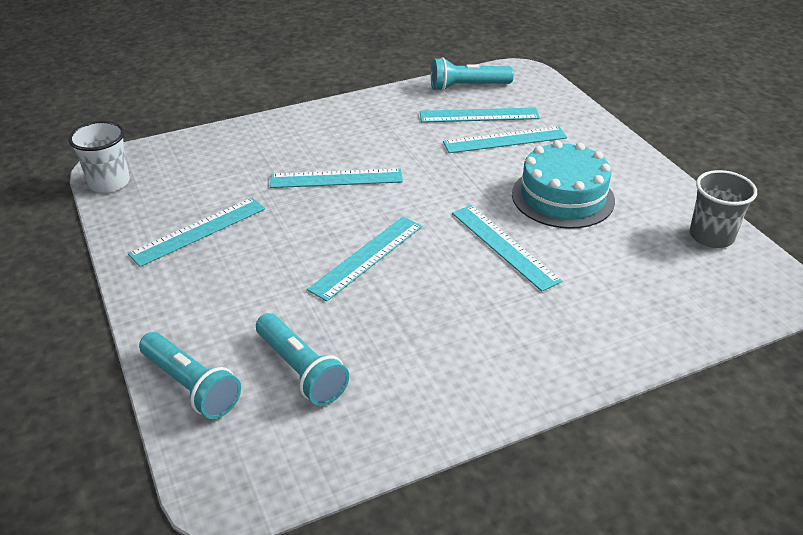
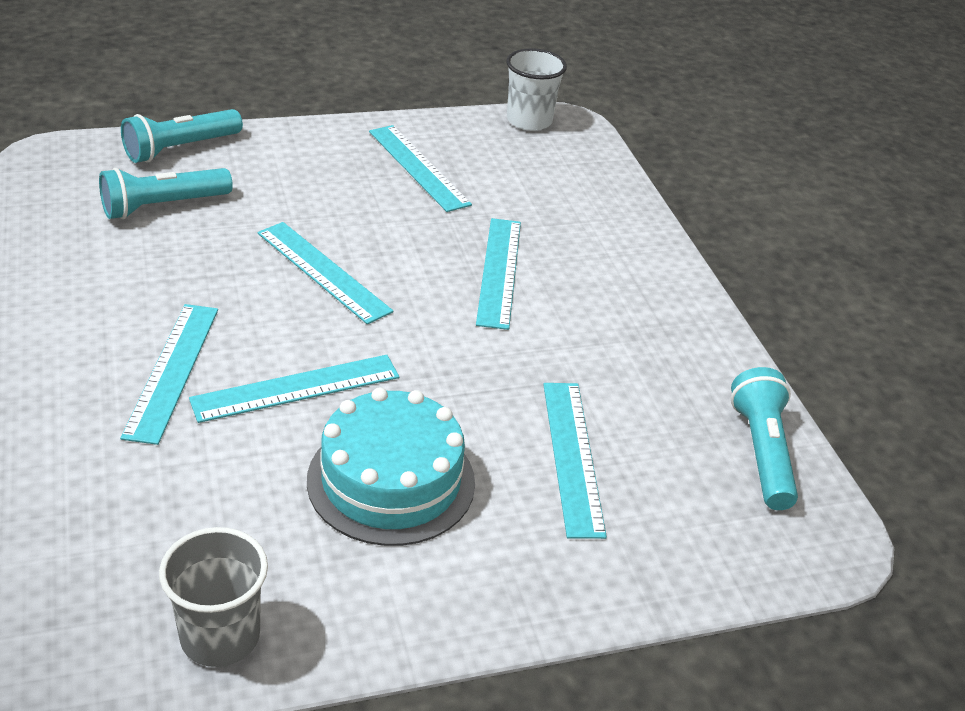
camera: 95 degrees right, 0 degrees up
(479, 115) = (657, 444): turquoise ruler -> turquoise ruler (172, 370)

